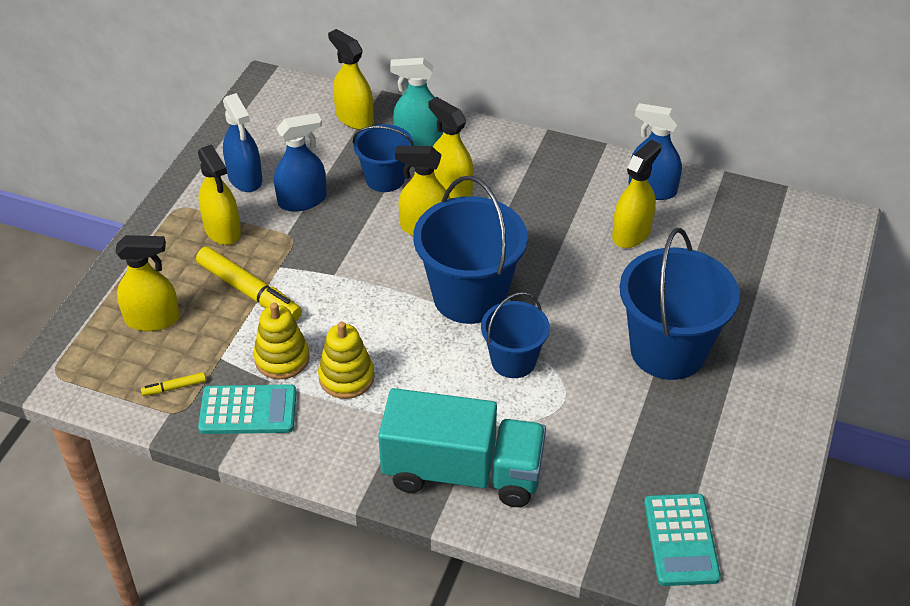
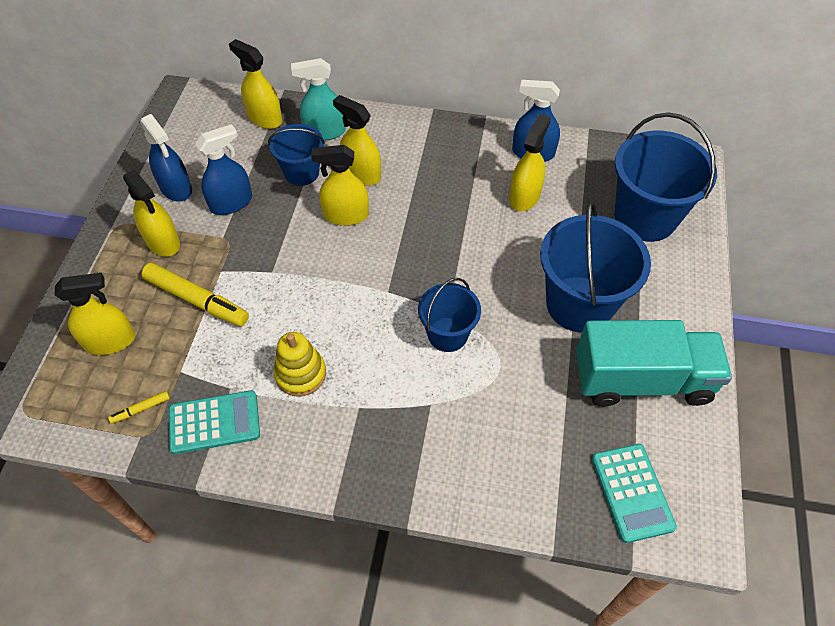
camera: 10 degrees left, 10 degrees up
(282, 358) = (238, 363): yellow stacking toy -> none
(462, 472) = (424, 455): turquoise truck -> turquoise truck (642, 380)
(469, 296) = (396, 276): blue bucket -> blue bucket (645, 217)

